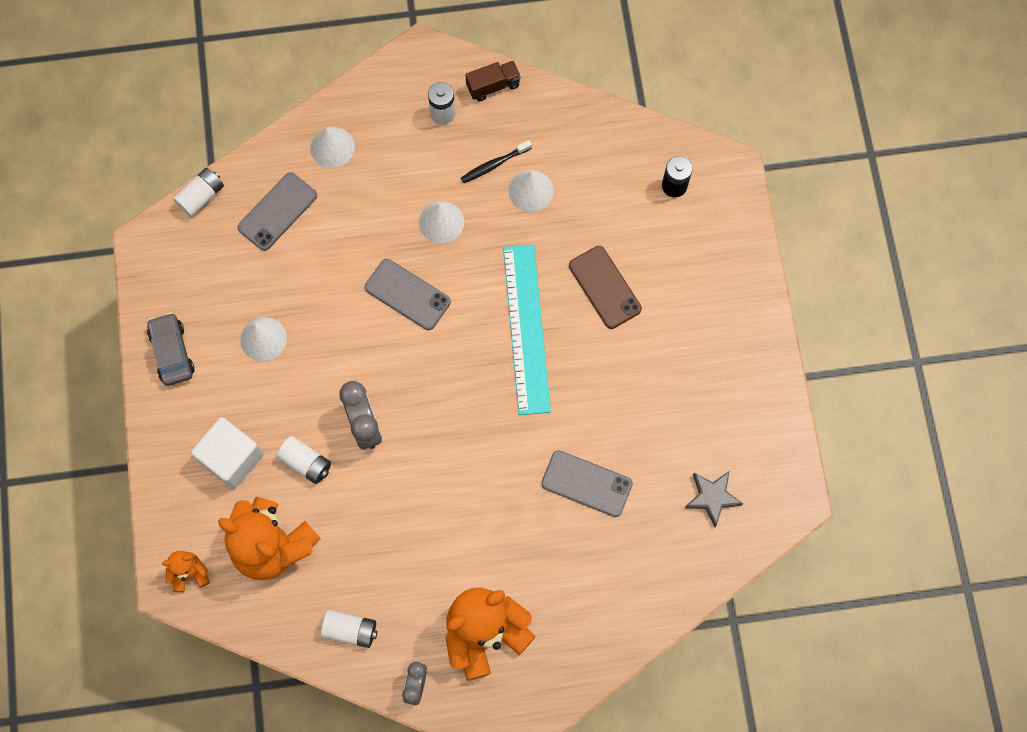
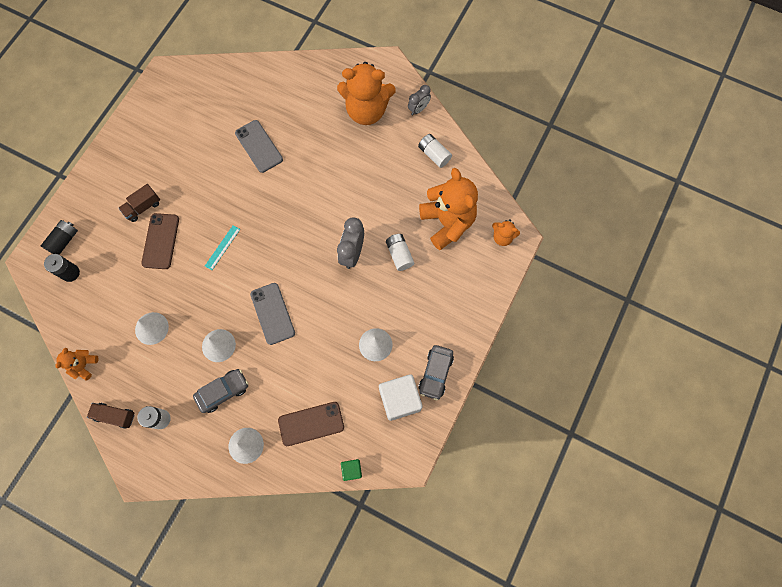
camera: 145 degrees left, 0 degrees up
(201, 196) = (352, 470): white battery -> green cube
(232, 458) = (439, 285): white cube -> white cube (400, 399)
(277, 211) = (311, 423): grey phone -> brown phone
(398, 181) = (223, 391): none -> grey car
(494, 164) = (158, 360): black toothbrush -> none
(526, 328) = (222, 247): turquoise ruler -> turquoise ruler, size x0.41
(569, 109) = (84, 365): none -> orange teddy bear
(661, 311) = (143, 207): none -> brown truck
(712, 497) = (202, 99): grey star -> none
(715, 213) = (64, 241): none -> black battery

